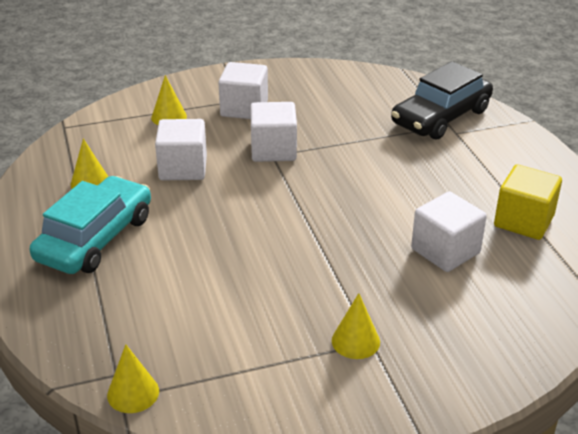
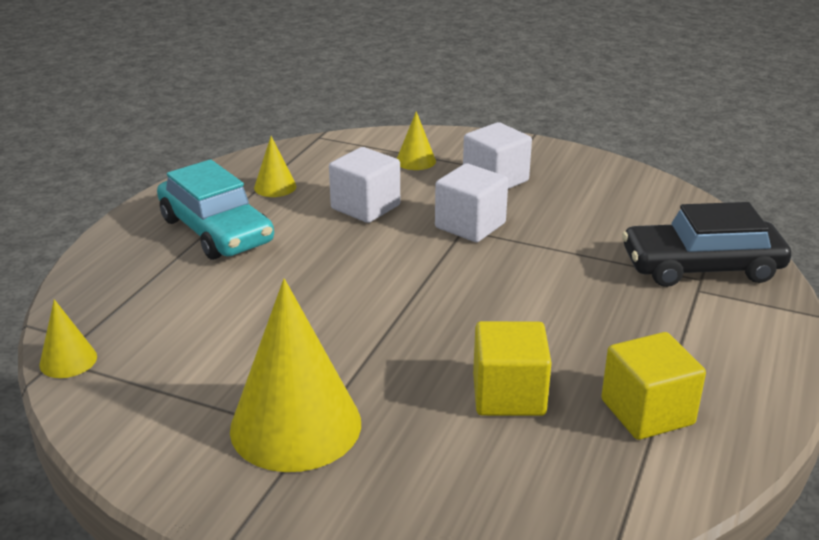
camera: 40 degrees right, 5 degrees down
(95, 238) = (216, 231): turquoise car -> turquoise car turned 75 degrees clockwise
(355, 341) = (295, 425): yellow cone -> yellow cone, size x2.16
(445, 251) = (508, 395): white cube -> yellow cube

